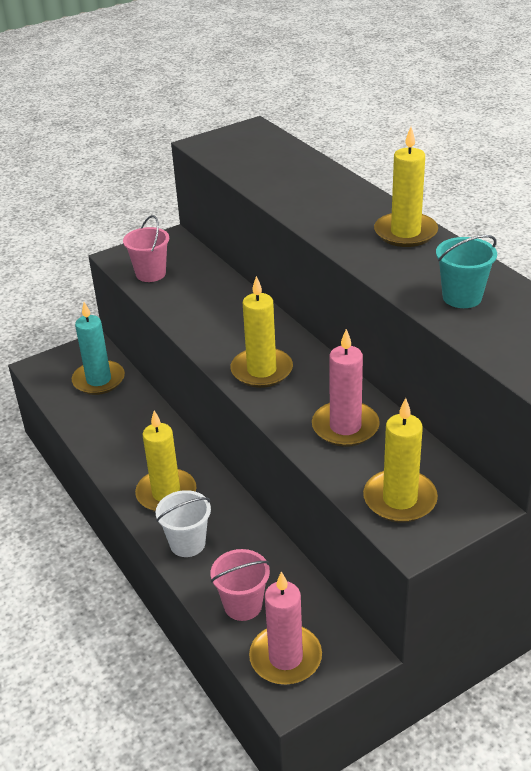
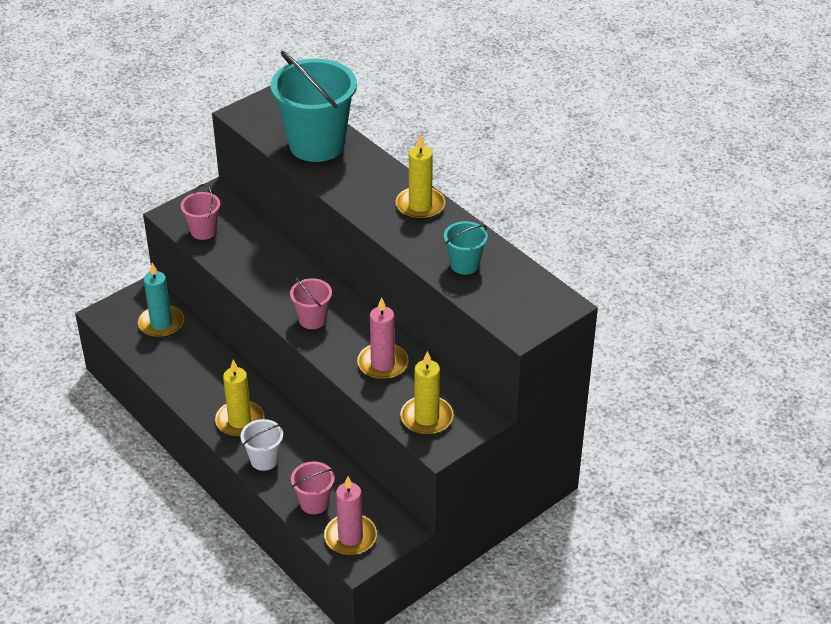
camera: 10 degrees left, 5 degrees up
(261, 370) = (312, 319): yellow candle -> pink bucket
(285, 172) = (317, 144): none -> turquoise bucket

